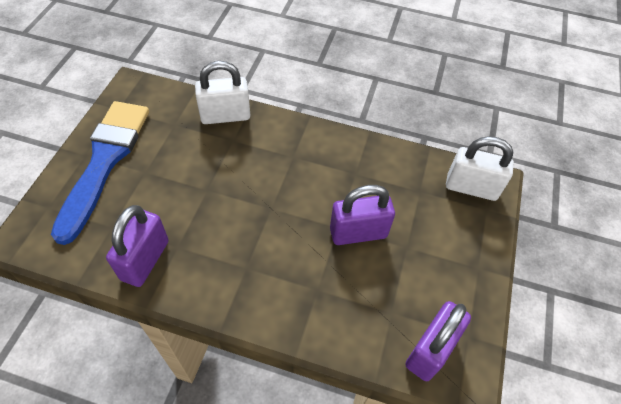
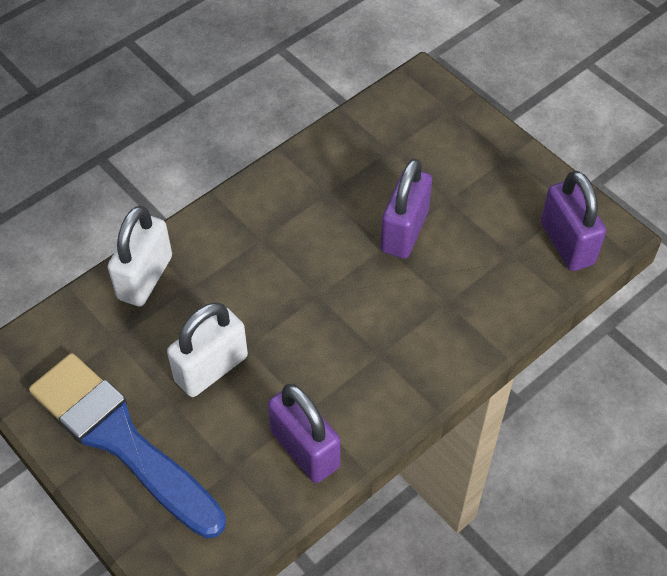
camera: 55 degrees left, 0 degrees up
(471, 187) = (416, 104): white padlock -> white padlock (211, 368)

